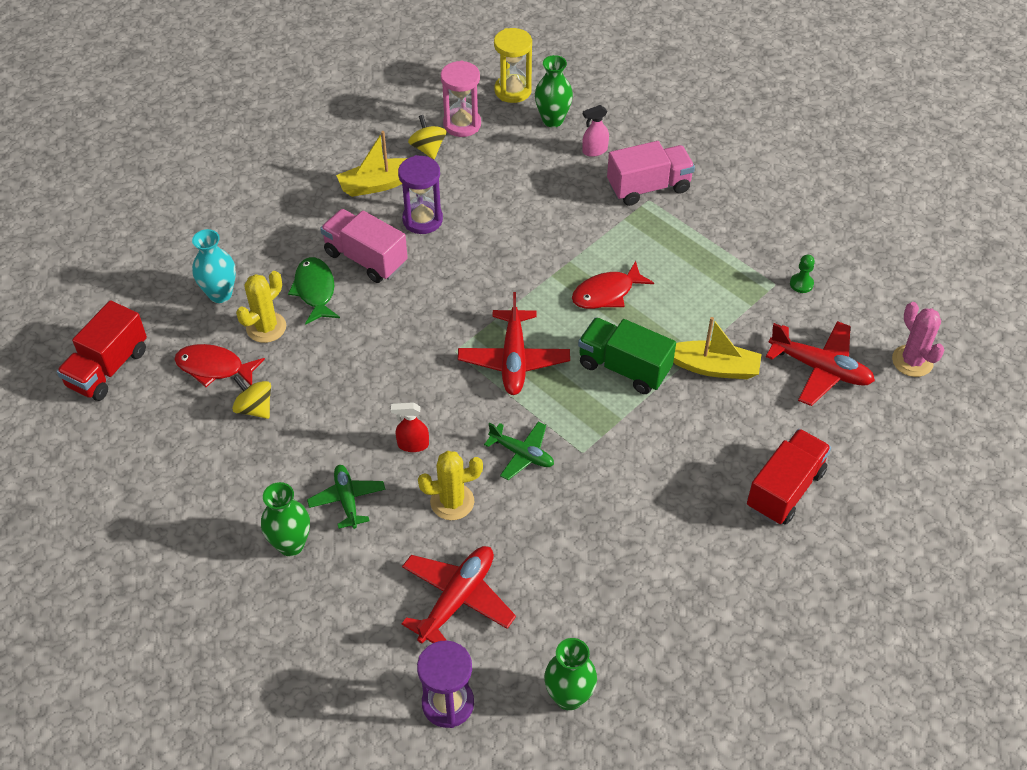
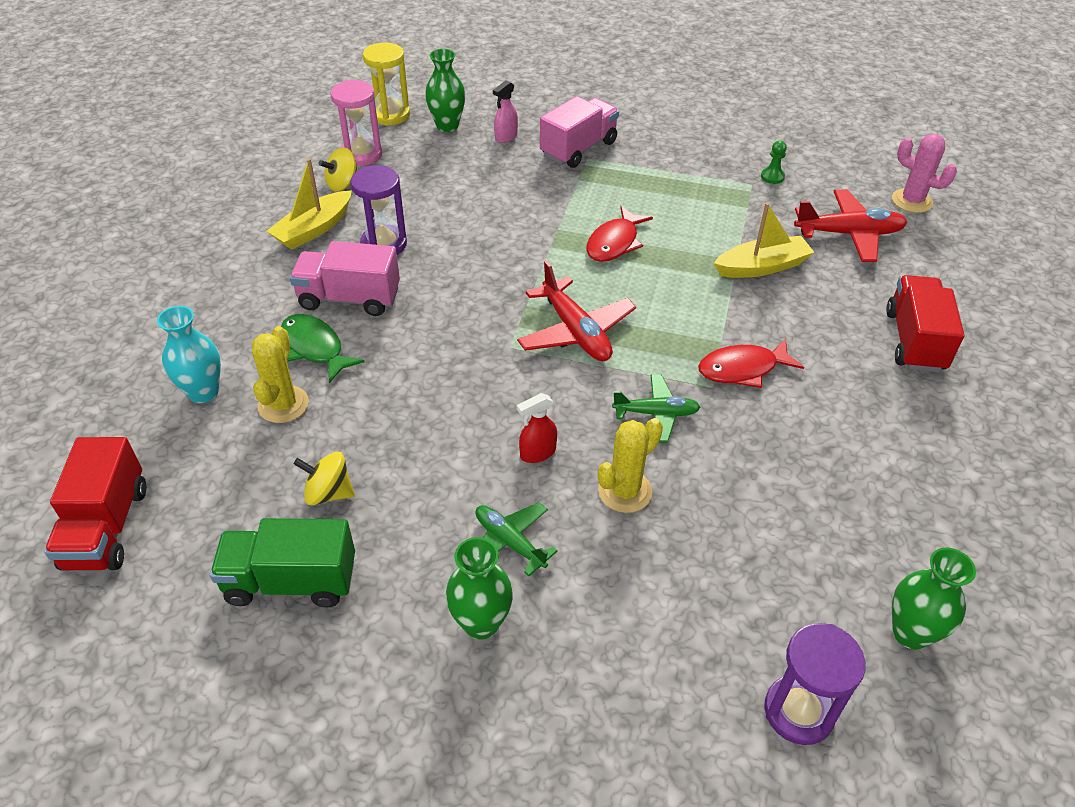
camera: 30 degrees left, 5 degrees down
(214, 368) = (248, 470): red fish -> red fish (742, 369)
(428, 149) = (342, 184): yellow spinning top -> yellow spinning top turned 75 degrees counterclockwise
(457, 599) = (713, 589): red plane -> none
(624, 368) = (684, 298): green truck -> green truck (291, 581)

